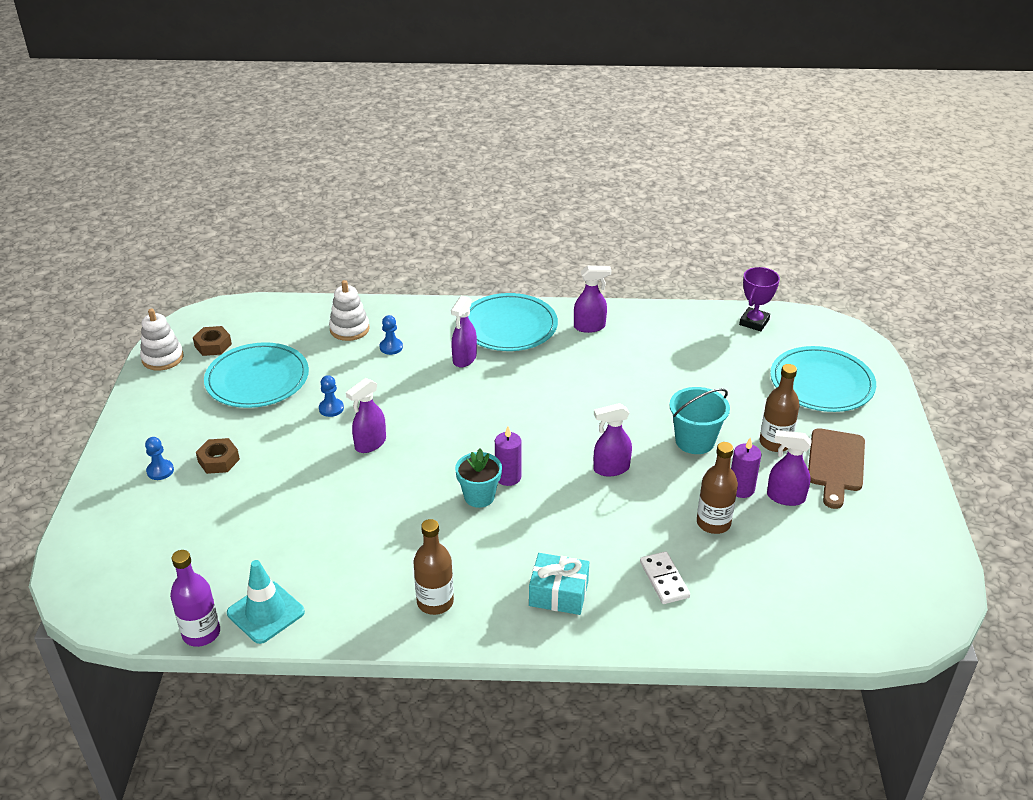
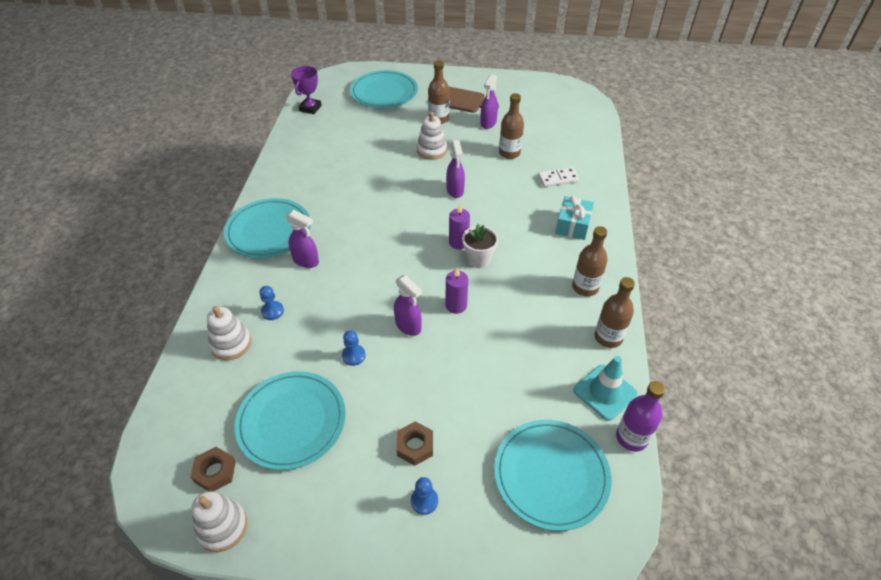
camera: 85 degrees left, 10 degrees up
(168, 561) = (551, 475): none -> turquoise plate
(348, 621) = (608, 337): none -> brown bottle
(479, 496) = (478, 259): turquoise flower pot -> white flower pot
(590, 327) = (287, 185): purple spray bottle -> none
(695, 441) = (432, 150): turquoise bucket -> white stacking toy
(741, 489) = (479, 138): purple candle -> purple candle (456, 305)
(754, 322) = (310, 108): purple trophy -> purple trophy turned 75 degrees clockwise

